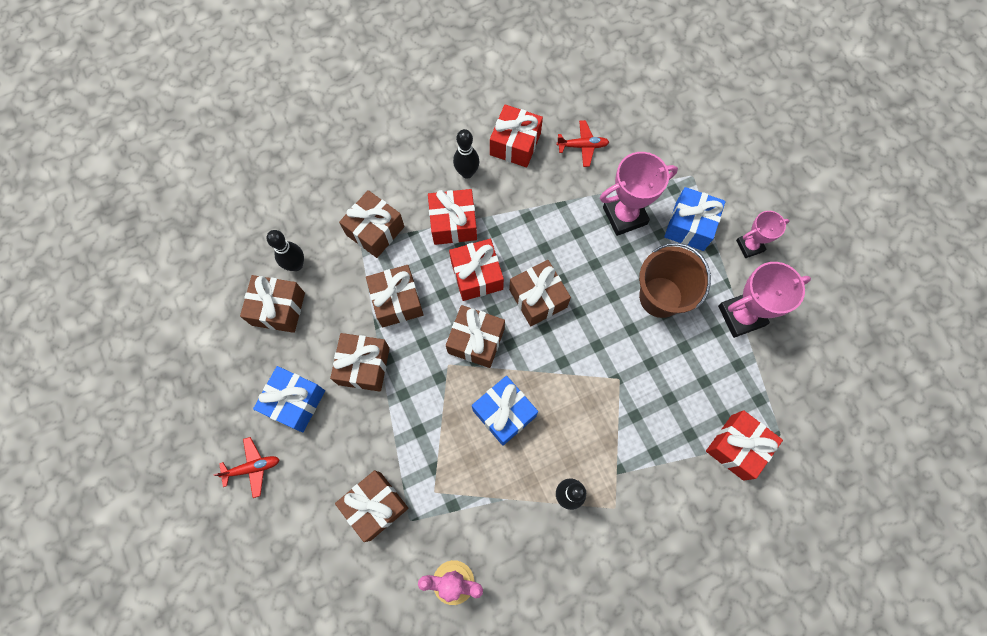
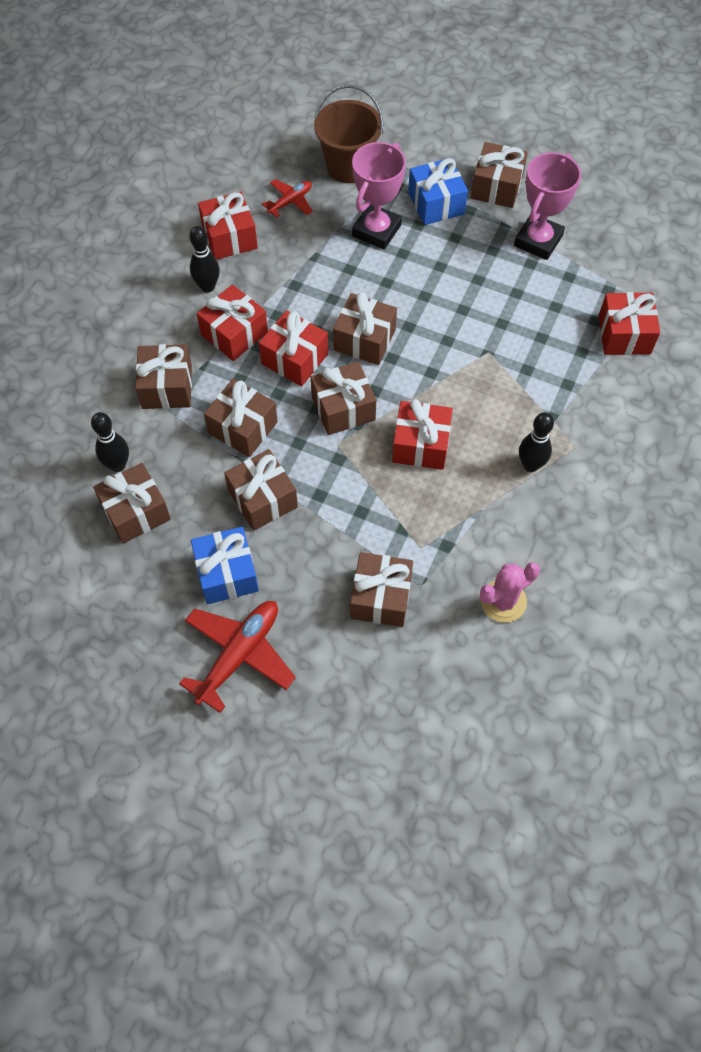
camera: 40 degrees left, 10 degrees down
(252, 467) = (239, 655): red plane -> red plane, size x1.78
(504, 413) = (421, 445): blue gift -> red gift
(660, 297) = (463, 270): brown bucket -> brown bucket (348, 166)
(749, 246) = (496, 187): pink trophy -> brown gift

